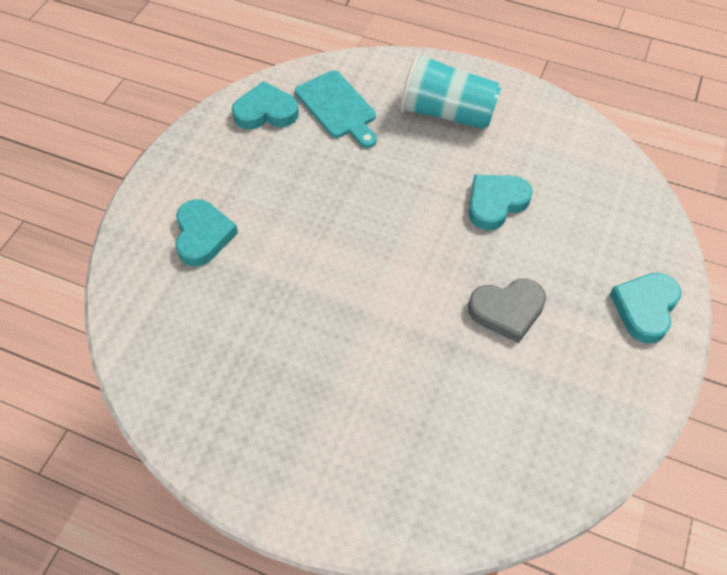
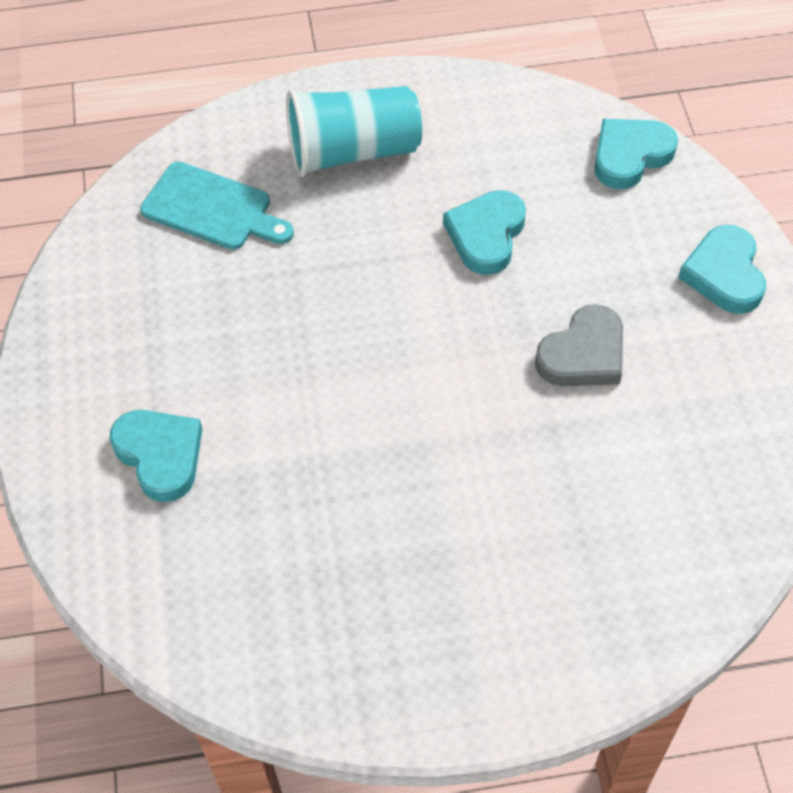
camera: 30 degrees left, 0 degrees up
(266, 112) = (122, 258): turquoise heart -> turquoise heart (630, 156)

